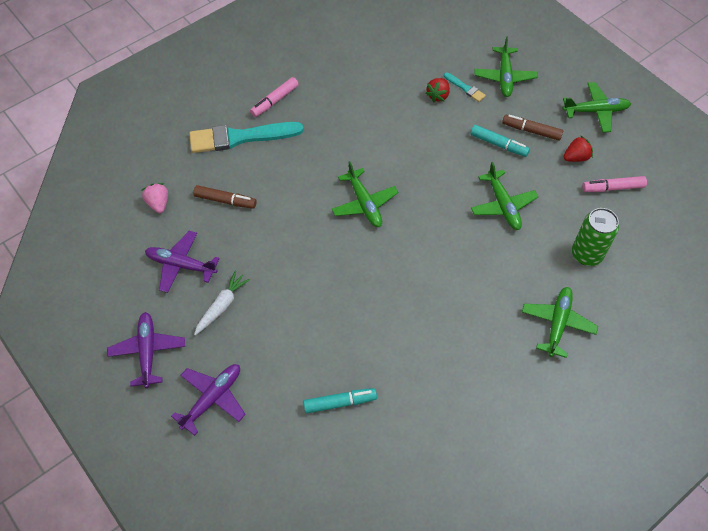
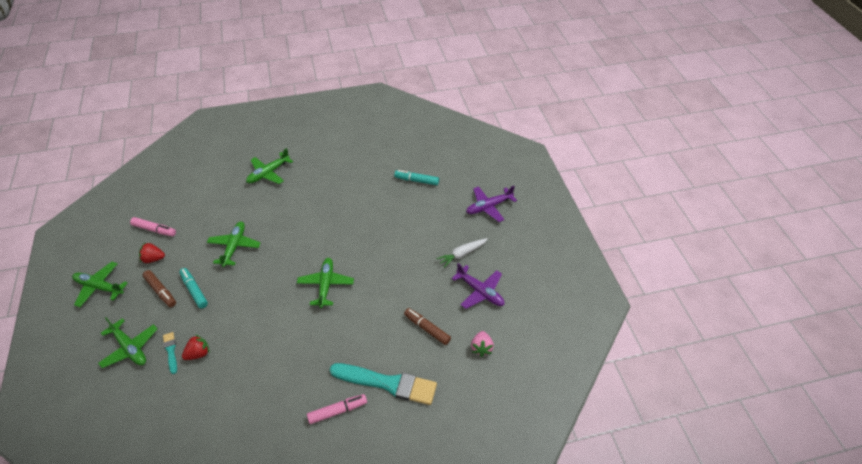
camera: 155 degrees left, 10 degrees down
(148, 351) = (521, 245): purple plane -> none
(504, 77) = (130, 348): green plane -> green plane turned 105 degrees clockwise
(586, 254) = (215, 199): green can -> none

